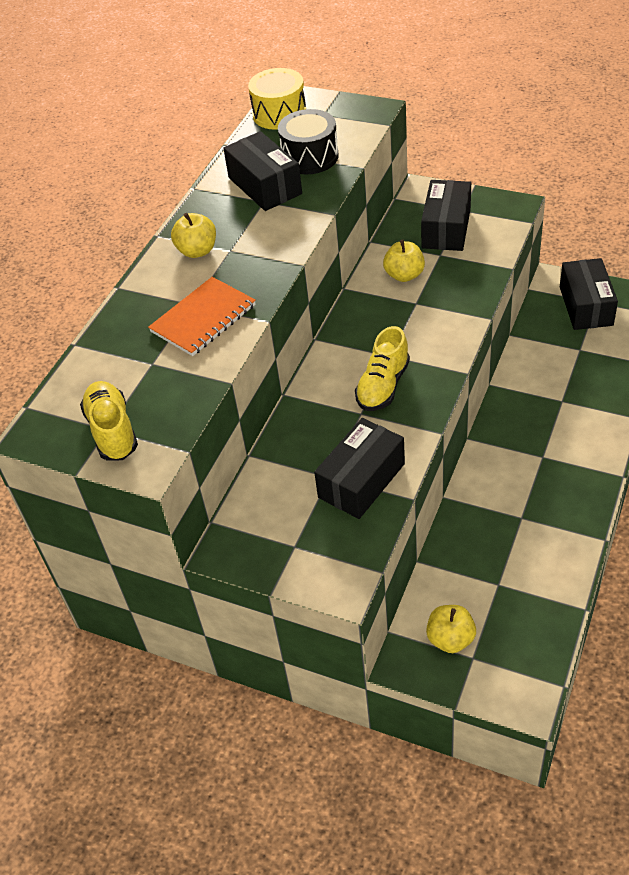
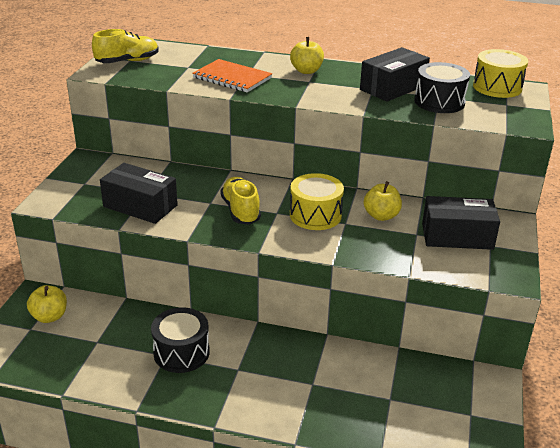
camera: 75 degrees right, 15 degrees down
(383, 386) = (241, 211): yellow shoe -> yellow shoe turned 60 degrees clockwise
(398, 324) = (315, 215): none -> yellow drum
(517, 504) = (181, 352): none -> black drum
(586, 306) = (461, 405): black box -> none

